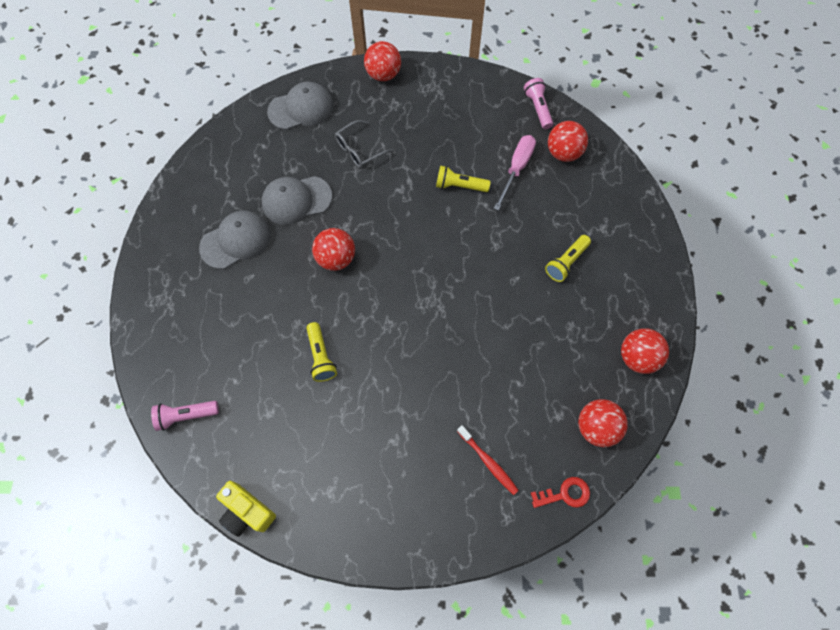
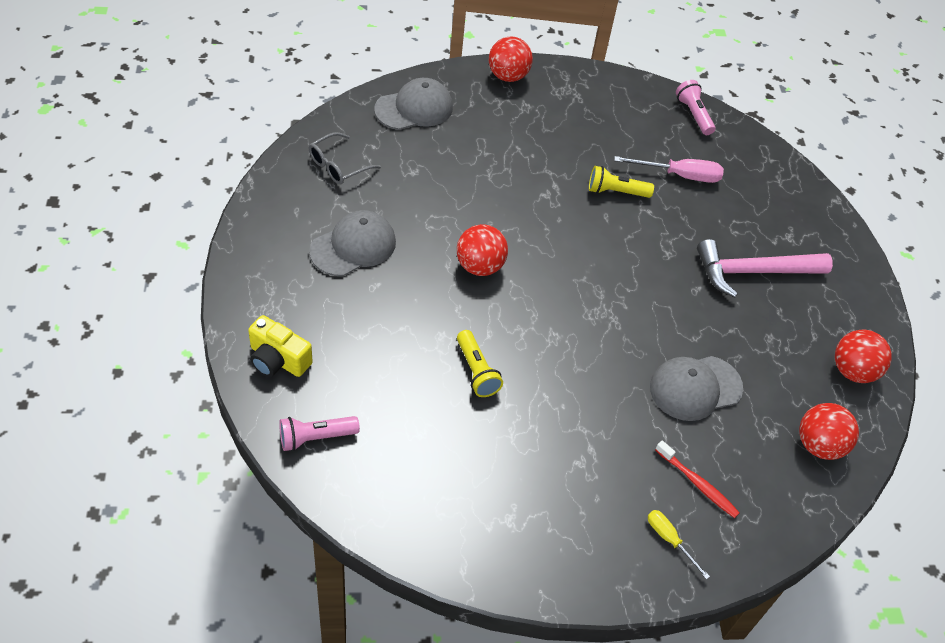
camera: 10 degrees left, 15 degrees down
(247, 512) = (408, 544): yellow camera -> yellow camera (278, 360)
(296, 200) = (422, 204): grey cap -> grey cap (695, 388)
(359, 150) = (490, 152): grey glasses -> grey glasses (338, 166)
(457, 513) = (669, 540): none -> yellow screwdriver
(516, 169) = (679, 175): pink screwdriver -> pink screwdriver turned 75 degrees clockwise
(563, 153) = (730, 160): red ball -> none
(565, 494) = (794, 517): red key -> none
(566, 262) = (753, 272): yellow flashlight -> pink hammer

